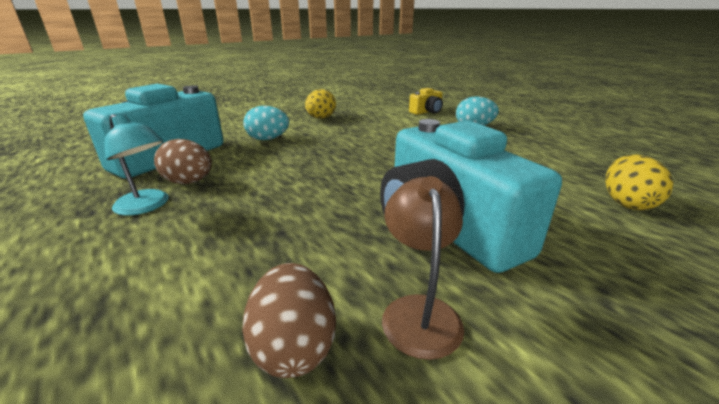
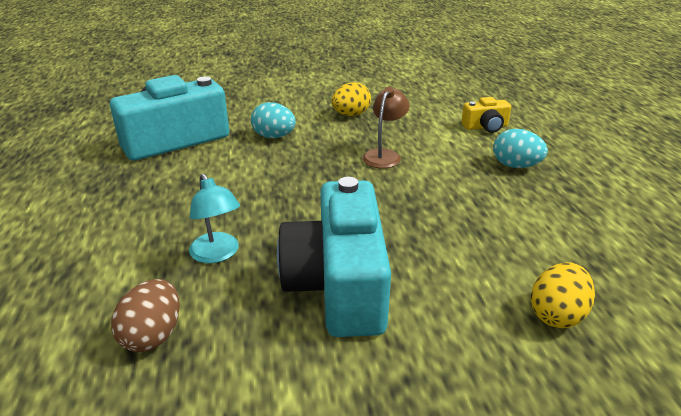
camera: 25 degrees right, 5 degrees up
(147, 206) = (132, 194): turquoise lamp -> turquoise lamp (217, 254)
(189, 182) = (175, 176): brown egg -> none
(419, 311) = (247, 343): brown lamp -> brown lamp (384, 155)

